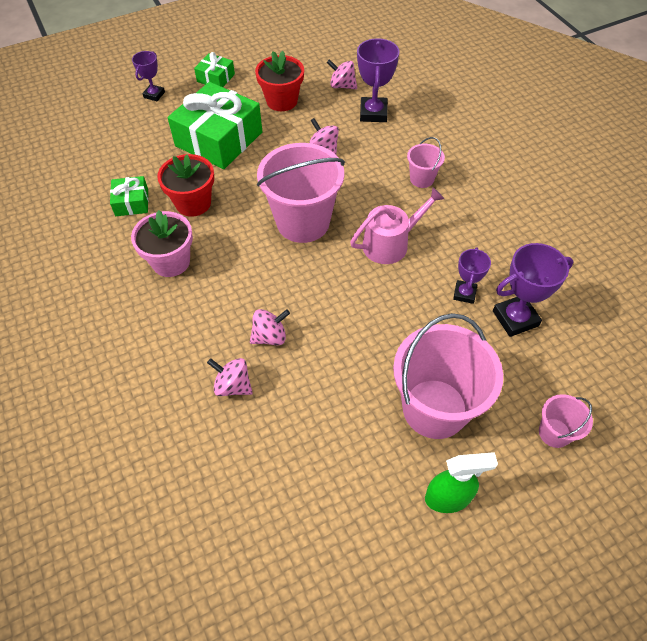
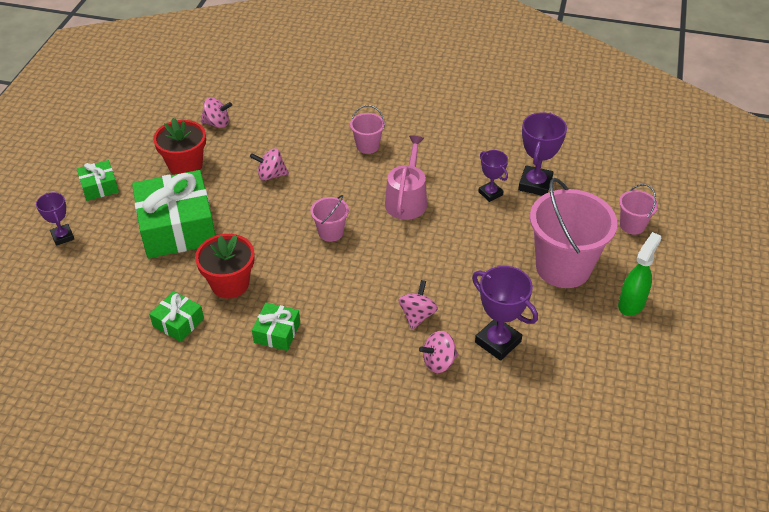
camera: 50 degrees left, 10 degrees down
(171, 262) = (277, 332): pink flower pot -> green gift
(303, 222) = (331, 232): pink bucket -> pink bucket, size x0.47
(342, 86) = (217, 123): pink spinning top -> pink spinning top turned 150 degrees counterclockwise
(373, 113) = (270, 126): purple trophy -> purple trophy (498, 342)

